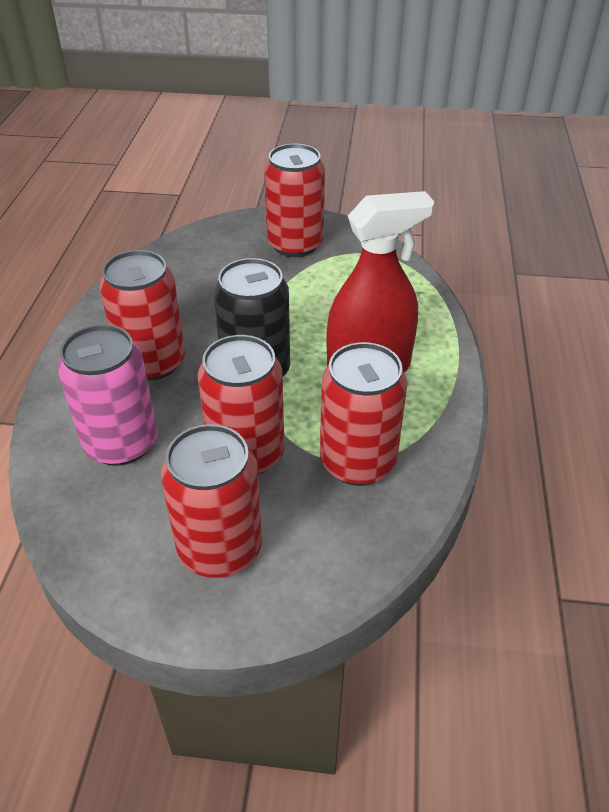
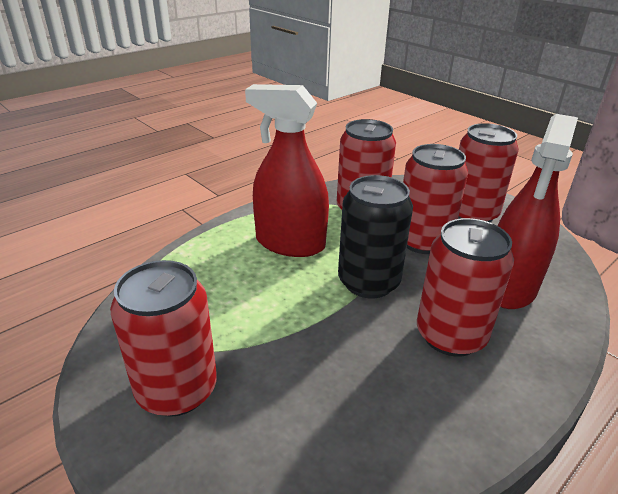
camera: 140 degrees left, 10 degrees down
(121, 443) = (509, 287): pink can -> red spray bottle

